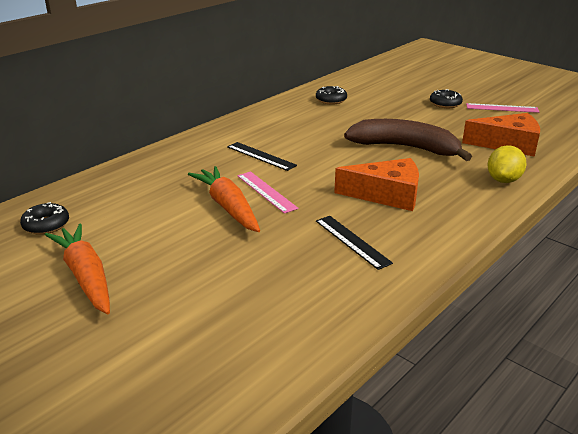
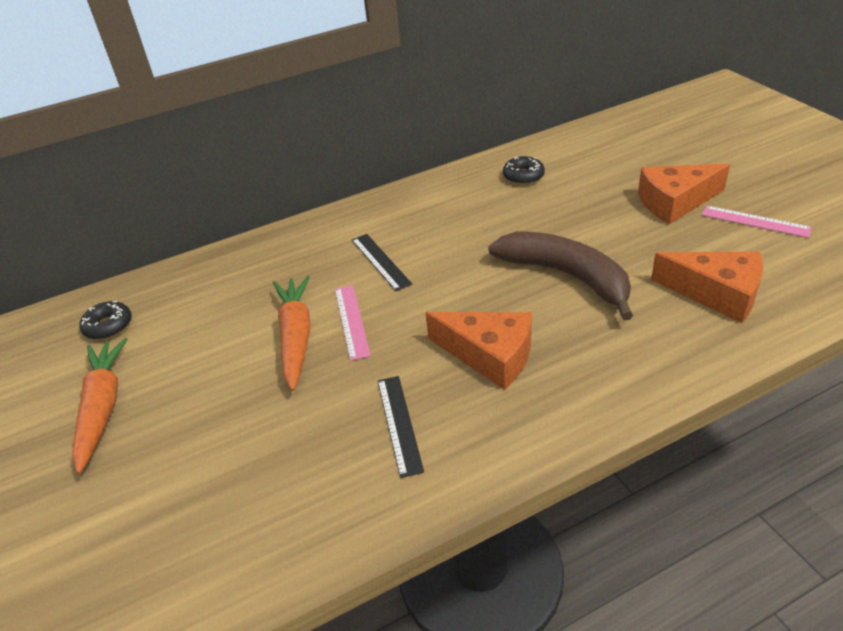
camera: 25 degrees right, 10 degrees up
(445, 104) = (675, 202): black donut -> orange cheese
(503, 180) = (664, 359): yellow lemon -> none

